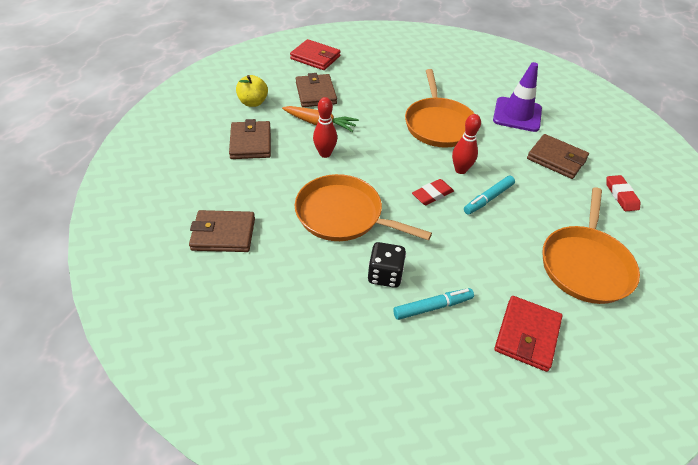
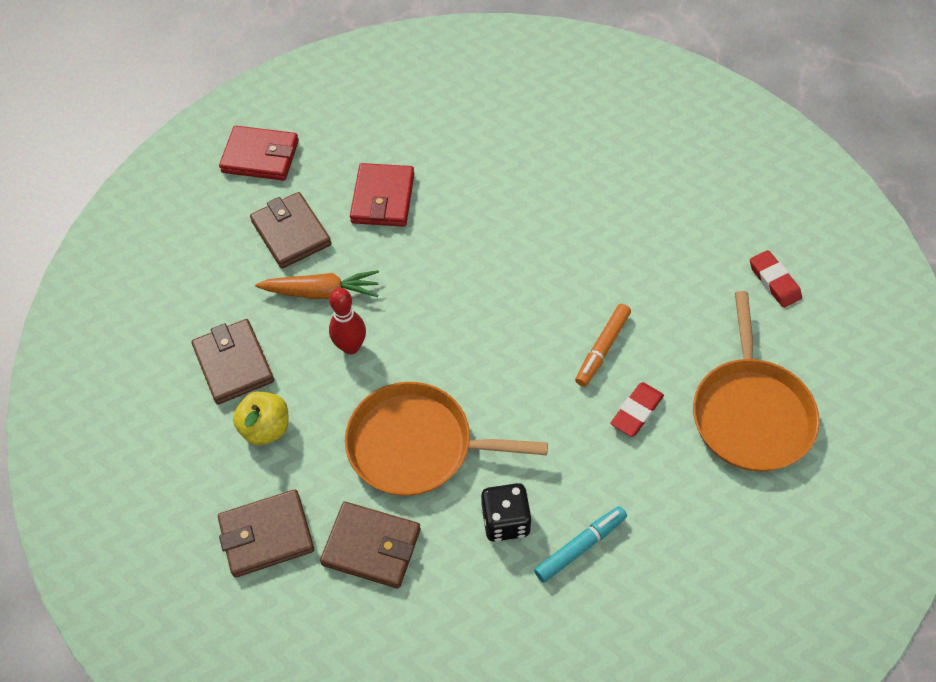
camera: 15 degrees left, 10 degrees up
(253, 102) = (202, 284): yellow apple -> yellow apple (266, 428)
(432, 194) = (525, 368): red eraser -> red eraser (636, 411)
(438, 124) = (495, 234): orange pan -> none
(460, 170) = (551, 310): red bowling pin -> none
(488, 199) = (602, 349): turquoise marker -> orange marker
(517, 114) = (602, 177): purple traffic cone -> none
(527, 335) = (704, 544): red wallet -> red wallet (383, 198)
(556, 159) = (676, 245): brown wallet -> brown wallet (371, 547)

